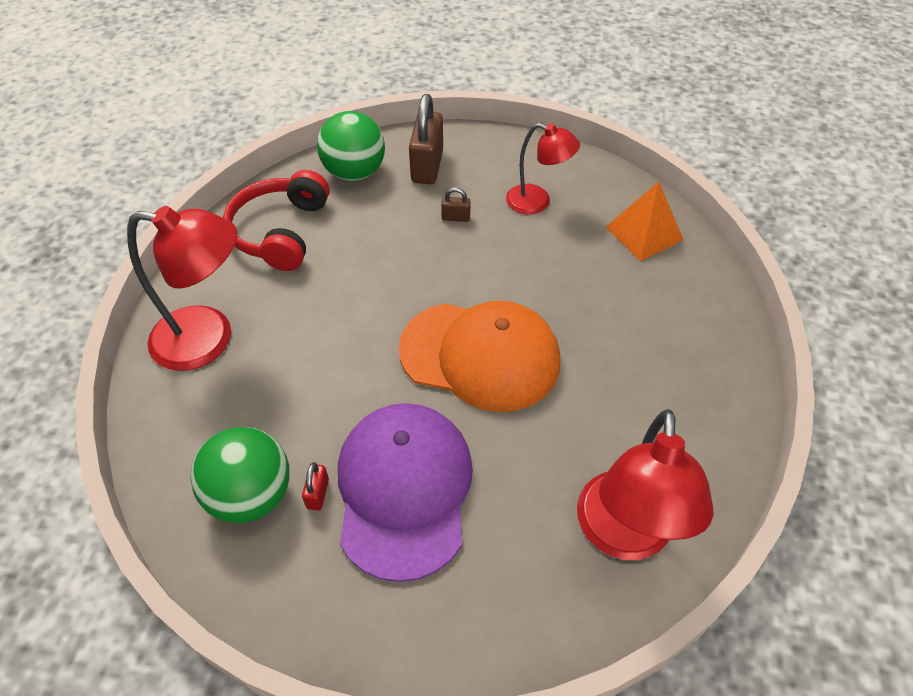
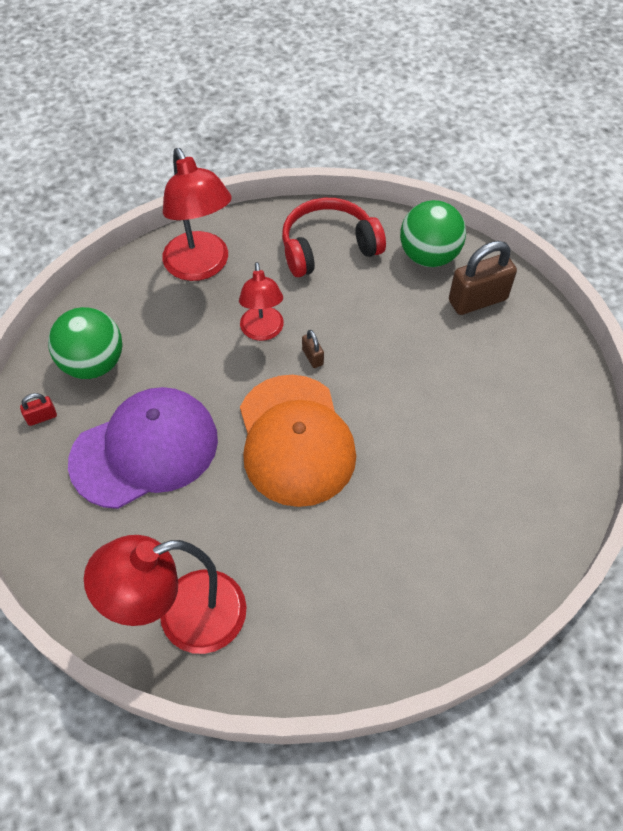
camera: 60 degrees right, 5 degrees up
(318, 494) = (114, 400): red padlock -> red padlock (42, 417)
(455, 217) = (433, 350): brown padlock -> brown padlock (312, 357)
(537, 202) = (501, 401): red lamp -> red lamp (263, 331)
(644, 233) = (530, 505): orange pyramid -> none

